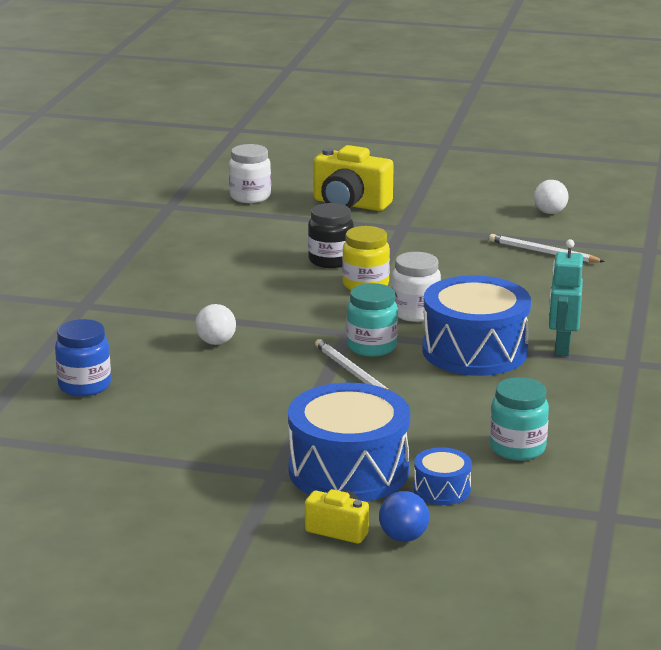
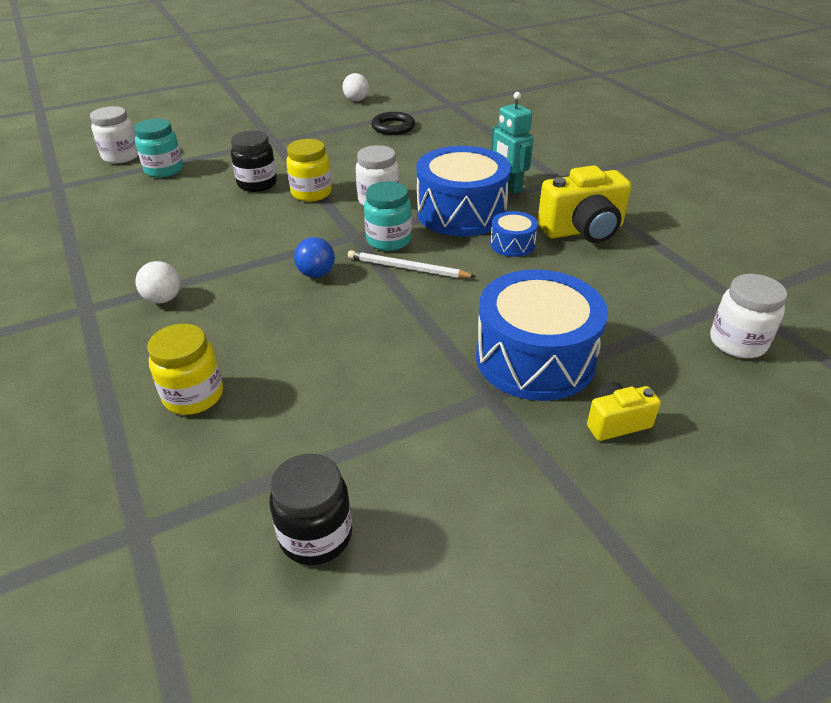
camera: 40 degrees left, 15 degrees up
(58, 485) = (316, 535): none -> black jar
(84, 386) = (193, 396): blue jar -> yellow jar
(216, 342) = (261, 291): white ball -> white ball (163, 299)
(350, 204) = (211, 137): yellow camera -> yellow camera (582, 230)
(403, 537) = (666, 399): blue ball -> blue ball (316, 274)
(442, 489) = (619, 337): blue drum -> blue drum (512, 244)
(517, 448) = (606, 275): turquoise jar -> turquoise jar (164, 170)
(539, 538) = (737, 342): none -> white jar
(543, 252) = (393, 127): white pencil -> black ring

